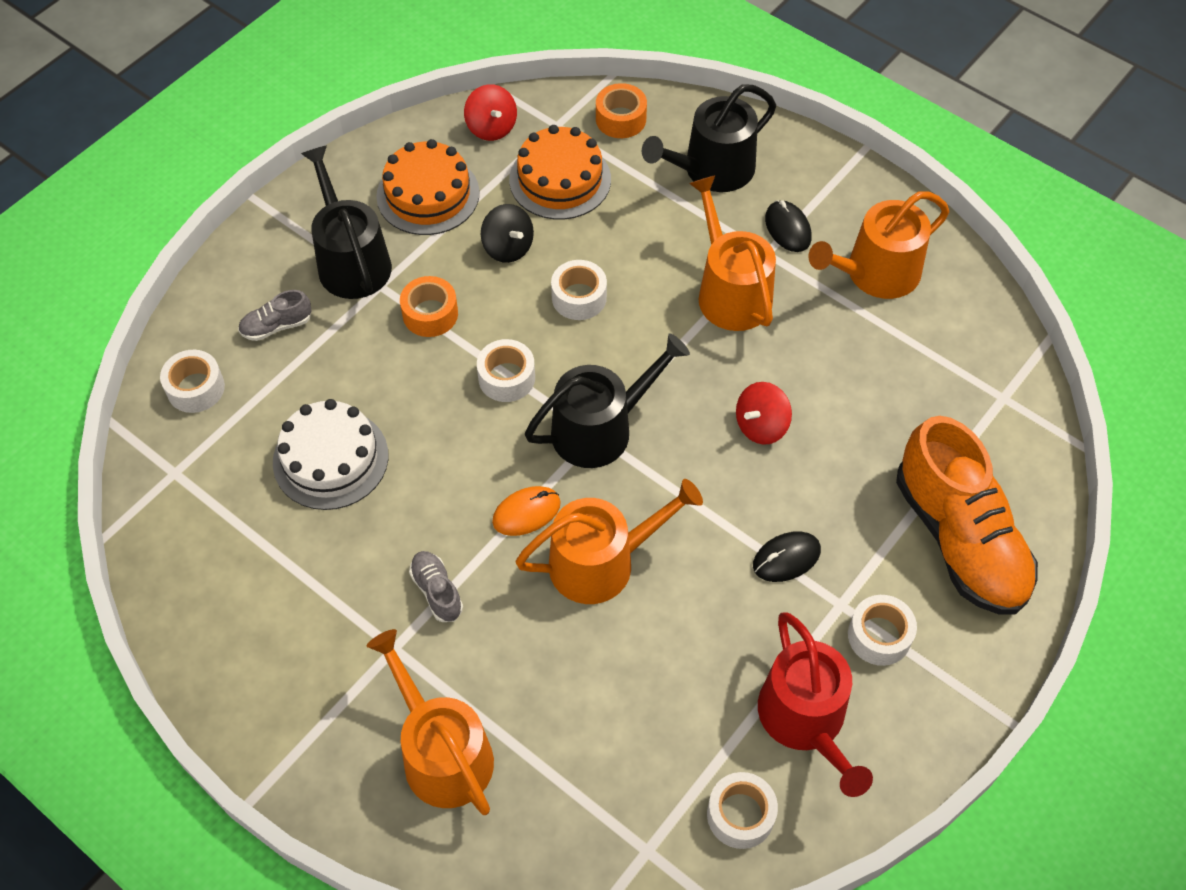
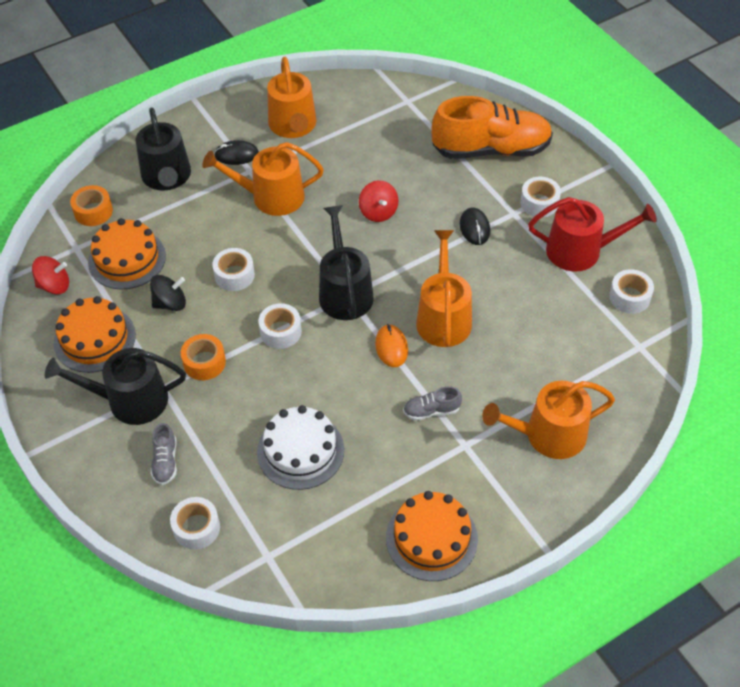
camera: 70 degrees left, 5 degrees down
(240, 646) = (431, 538): none -> orange cake

